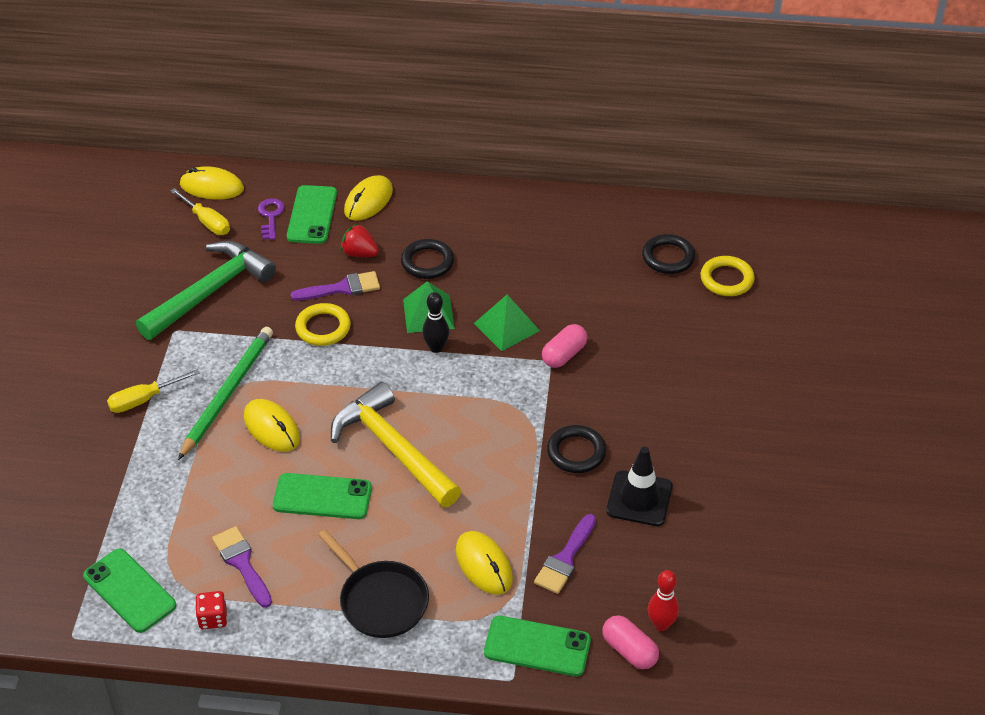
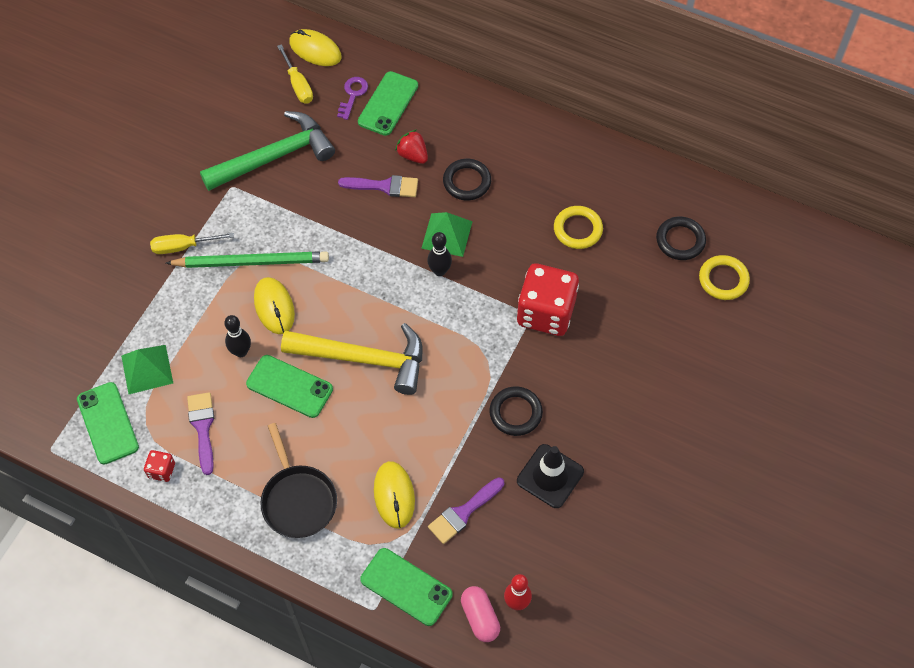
camera: 20 degrees right, 15 degrees up
(227, 393) = (251, 262): green pencil -> green pencil turned 45 degrees clockwise
(253, 479) = (241, 352): none -> black bowling pin
(323, 328) = (353, 221): yellow ring -> yellow ring (578, 229)
(368, 201) = (441, 103): yellow mouse -> none
(392, 448) = (364, 359): yellow hammer -> yellow hammer turned 120 degrees clockwise
(507, 327) = (508, 268): green pyramid -> green pyramid (147, 369)
(564, 355) = (546, 312): pink capsule -> red dice

